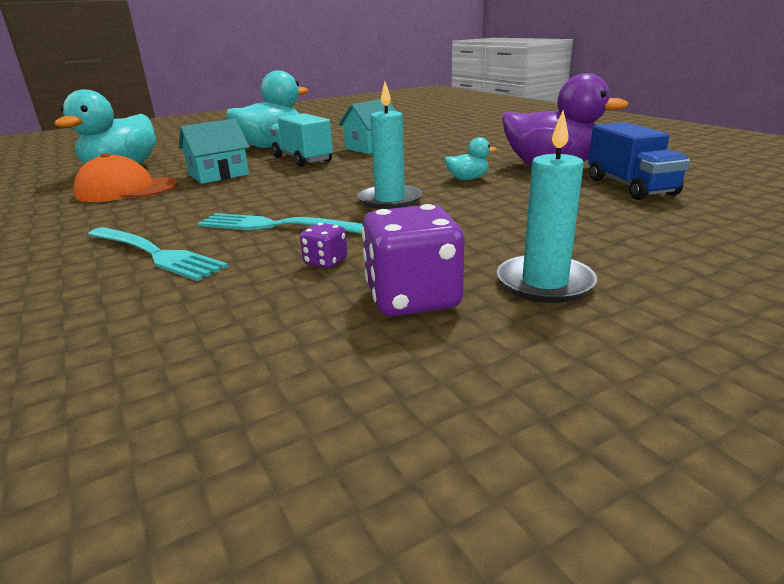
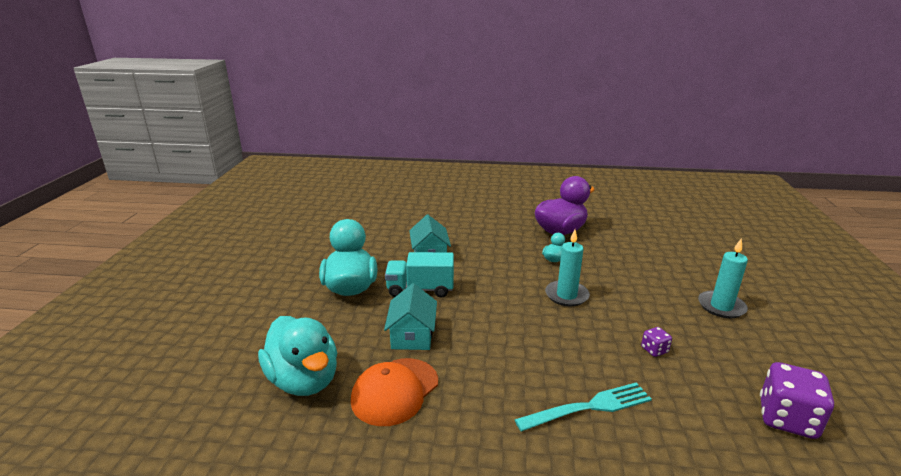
camera: 55 degrees left, 0 degrees up
(276, 226) = (576, 347): turquoise fork -> none
(413, 298) = (718, 343): purple dice -> purple dice (787, 419)
(630, 187) = (618, 233): blue truck -> none

